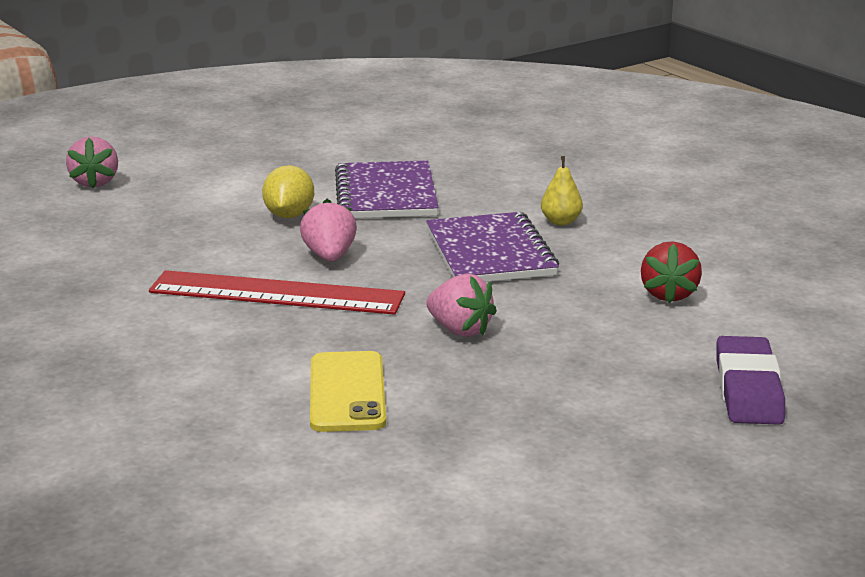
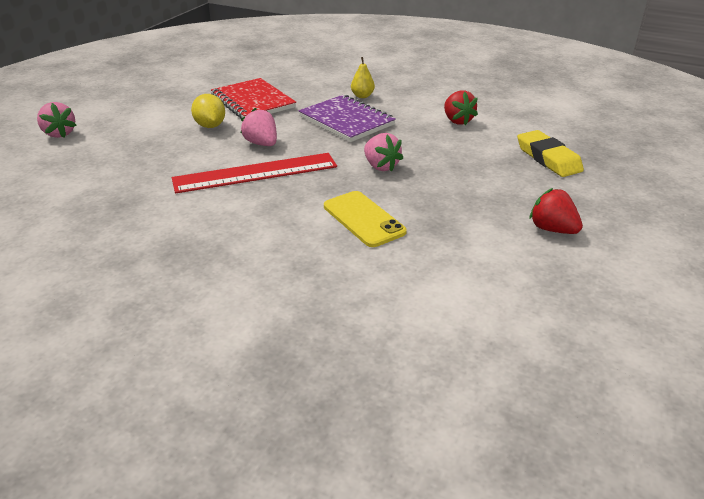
camera: 30 degrees left, 10 degrees up
(386, 194) = (253, 102): purple notebook -> red notebook
(460, 330) = (381, 166): pink strawberry -> pink strawberry turned 45 degrees clockwise
(608, 489) = (552, 229): none -> red strawberry
(748, 389) = (548, 158): purple eraser -> yellow eraser

